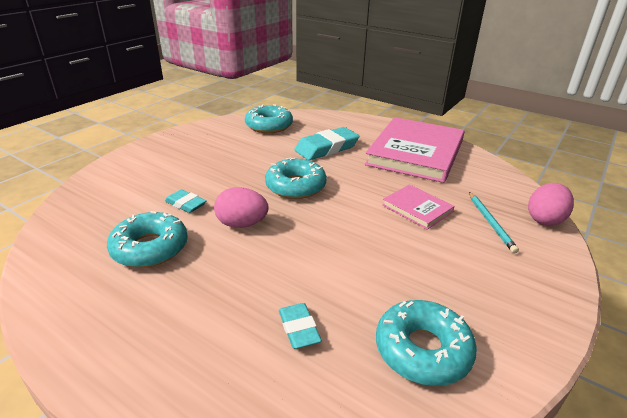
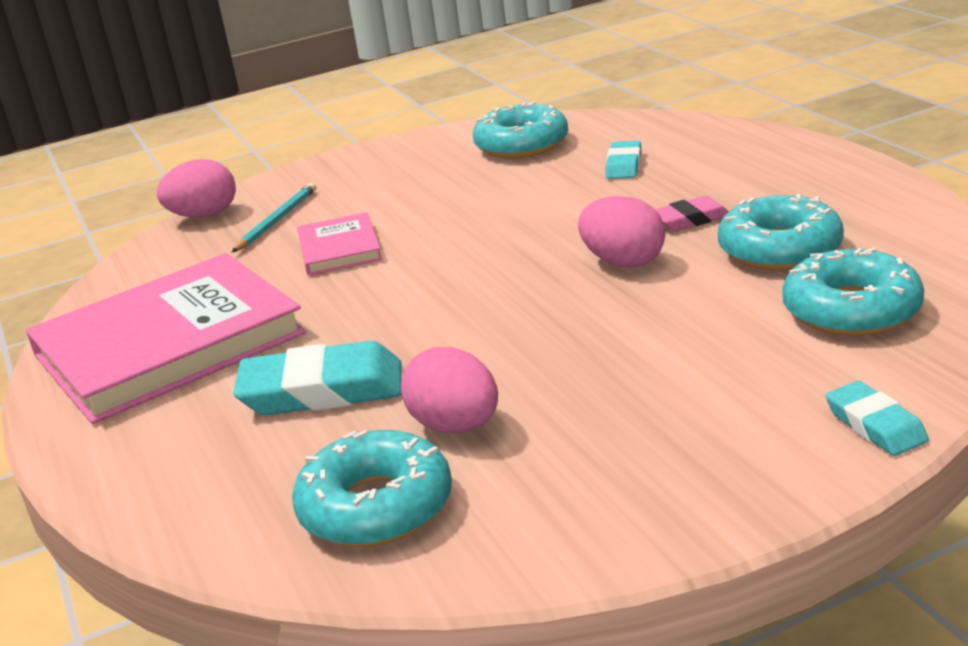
camera: 145 degrees left, 5 degrees down
(185, 204) = (707, 306): turquoise eraser -> turquoise eraser (875, 425)
(214, 266) = (690, 219): none -> pink eraser
(264, 146) = (456, 426): none -> pink egg
(295, 186) = (483, 310): turquoise donut -> turquoise donut (851, 310)

